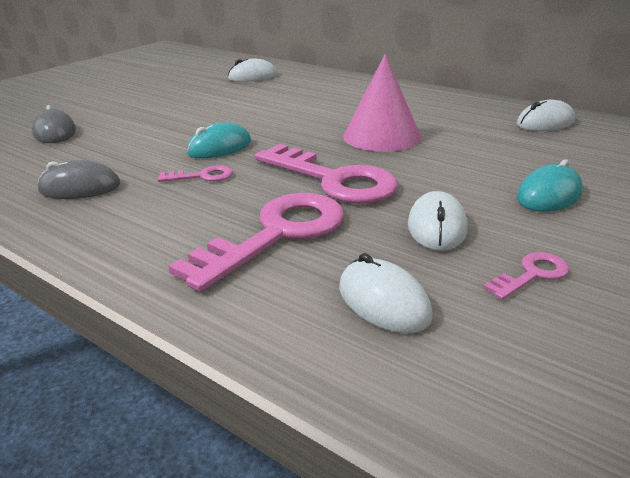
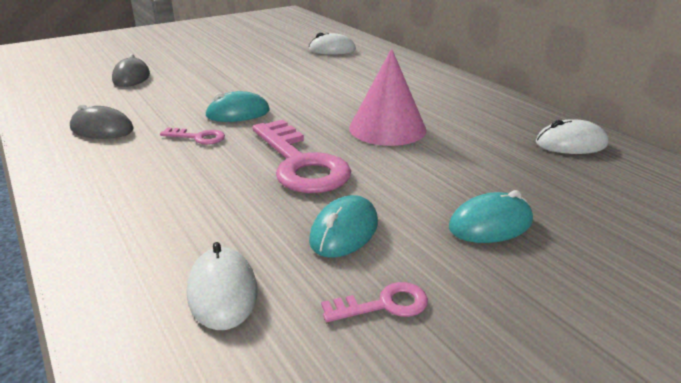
camera: 20 degrees right, 0 degrees up
(276, 235) = (201, 205): pink key -> none
(437, 227) = (344, 231): white mouse -> turquoise mouse

